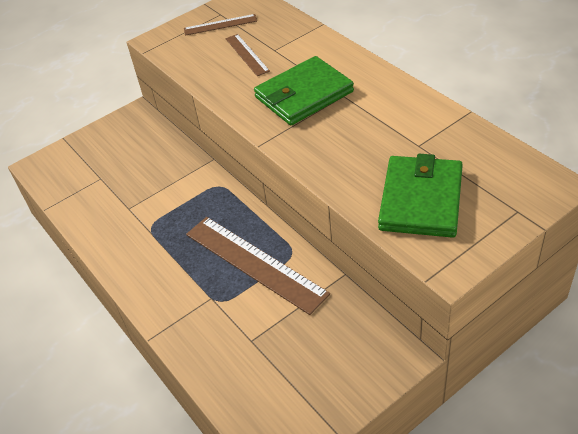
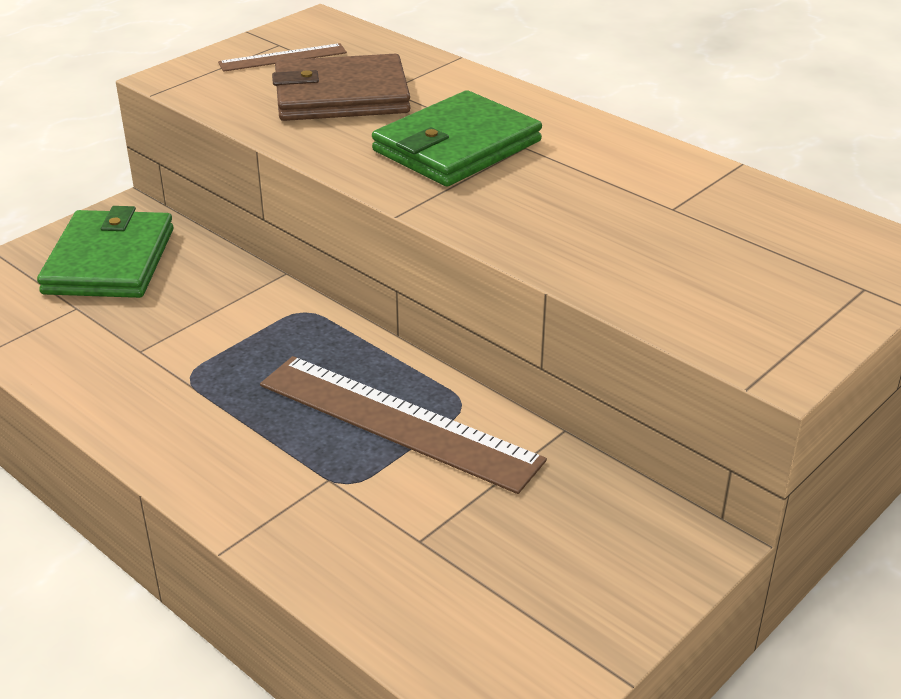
camera: 15 degrees left, 10 degrees down
(247, 54) = (341, 96): brown ruler -> brown wallet
(421, 200) = (701, 279): green wallet -> green wallet (109, 261)

